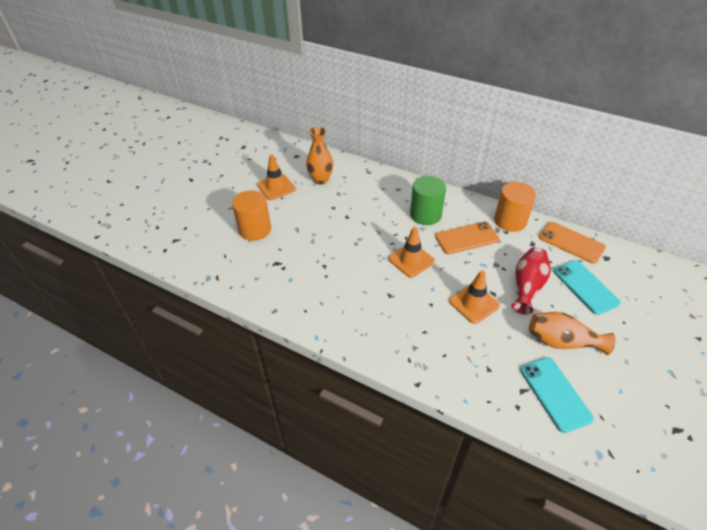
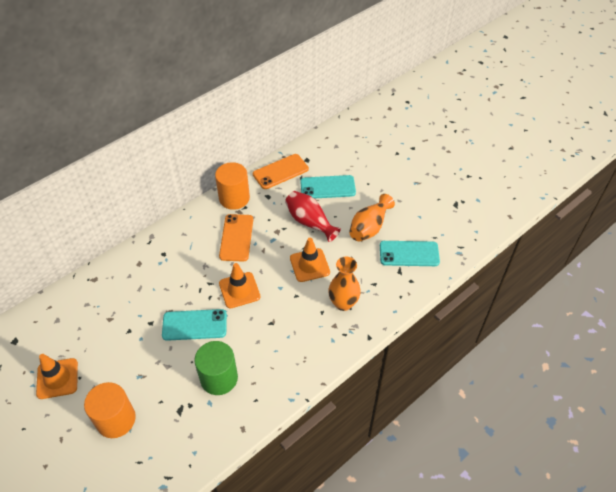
camera: 70 degrees left, 5 degrees up
(320, 180) = (76, 328): orange vase -> orange vase (343, 303)
(359, 243) = (194, 325): none -> turquoise phone
(425, 214) = (189, 255): green cylinder -> green cylinder (219, 378)

